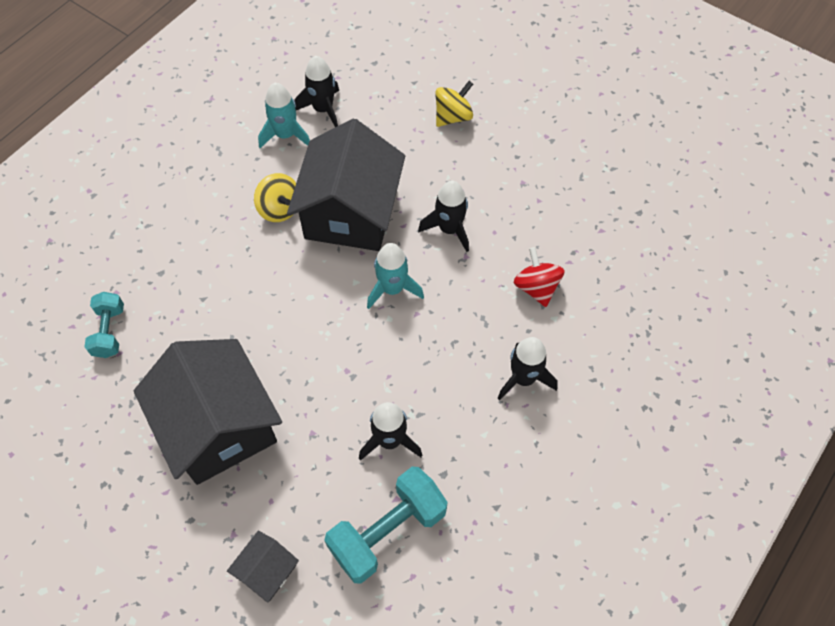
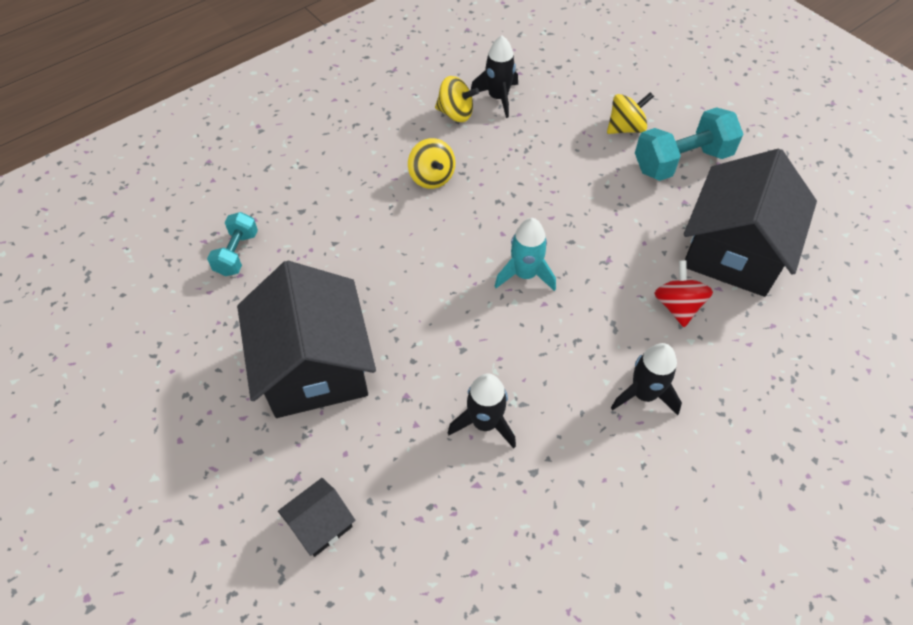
camera: 15 degrees right, 5 degrees down
(285, 135) = (455, 113): turquoise rocket -> yellow spinning top
(350, 213) = (500, 195): black house -> black house (734, 251)
(388, 531) = (459, 517): turquoise dumbbell -> turquoise dumbbell (682, 161)
(449, 229) = (597, 230): black rocket -> none

